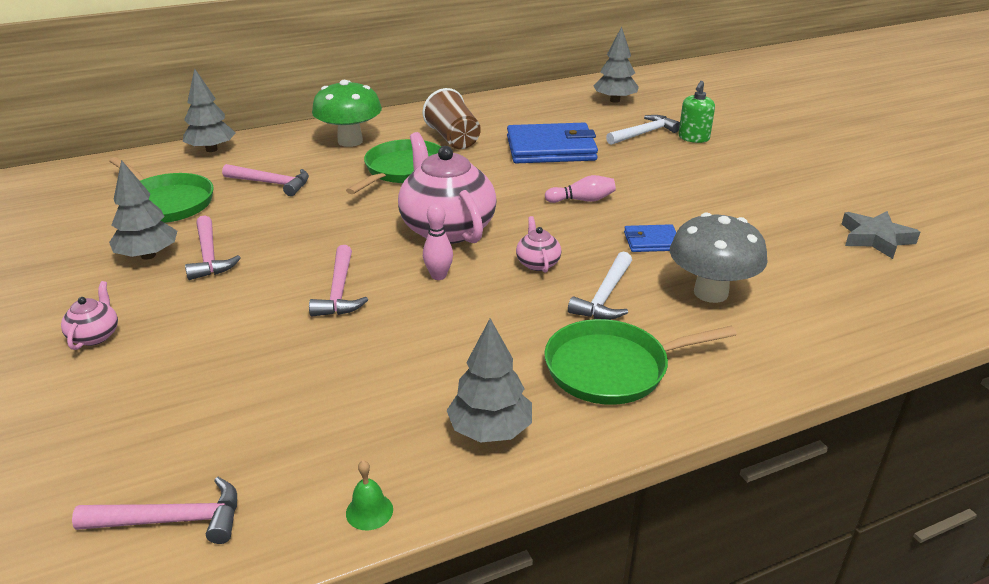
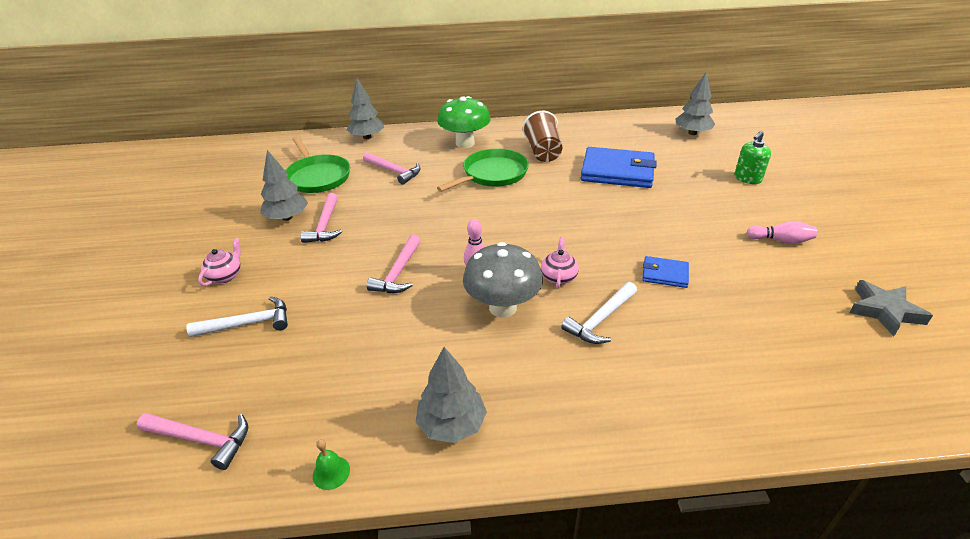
camera: 20 degrees right, 5 degrees up
(447, 228) = (502, 232): pink teapot -> none
(582, 200) = (622, 224): pink bowling pin -> pink bowling pin (781, 240)
(612, 368) = (576, 391): green pan -> none
(644, 133) = (704, 168): white hammer -> white hammer (248, 324)
(710, 293) = (696, 335): grey mushroom -> grey mushroom (502, 307)

